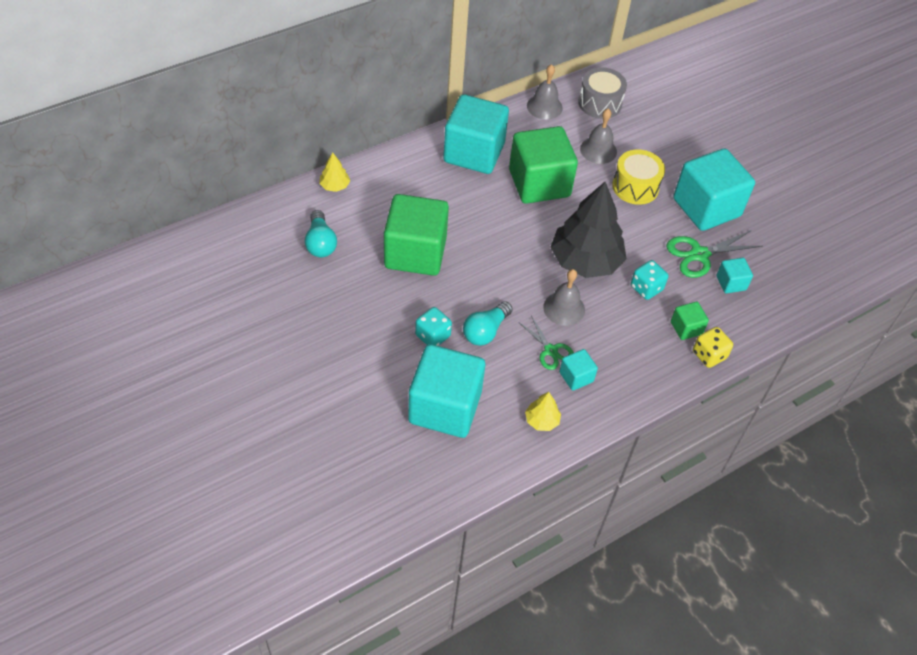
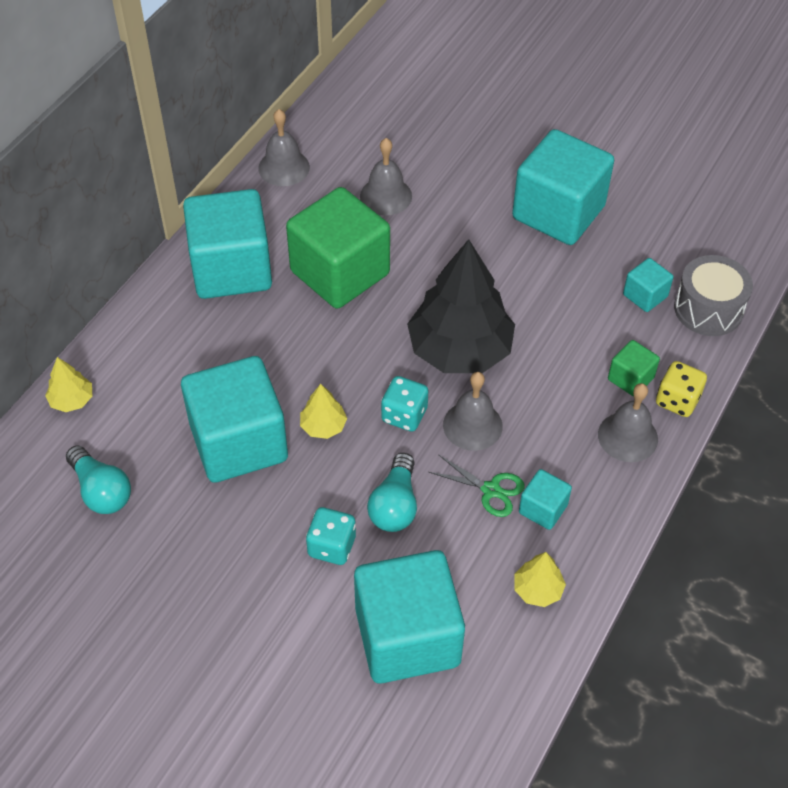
camera: 25 degrees left, 0 degrees up
(415, 253) = (239, 442): green cube -> turquoise cube
(471, 267) = (323, 426): none -> yellow tree
(600, 103) = (350, 133): grey drum -> grey drum (708, 309)
(635, 187) = (459, 224): yellow drum -> none
(646, 288) = (553, 350): turquoise dice -> turquoise dice (404, 415)
(660, 361) = (627, 436): none -> grey bell
(699, 254) = (587, 277): green scissors -> none

